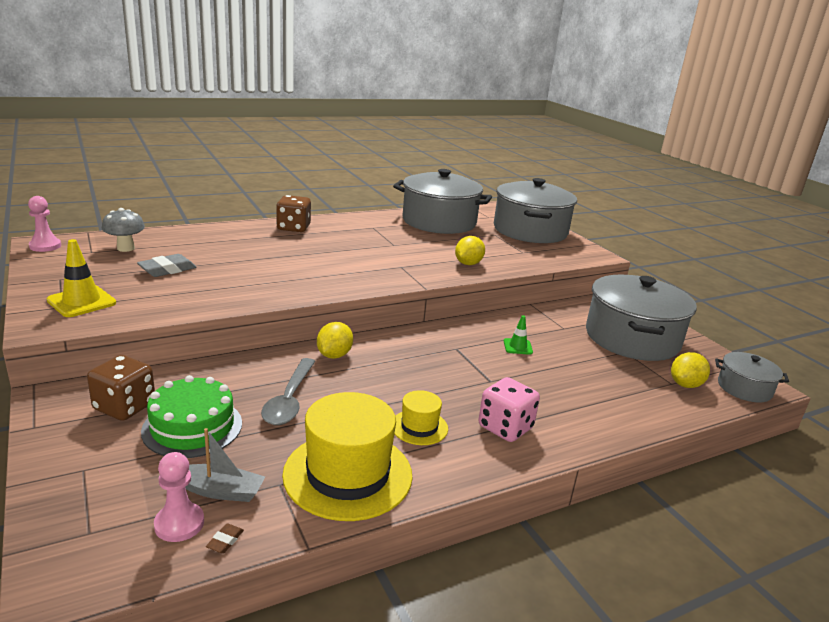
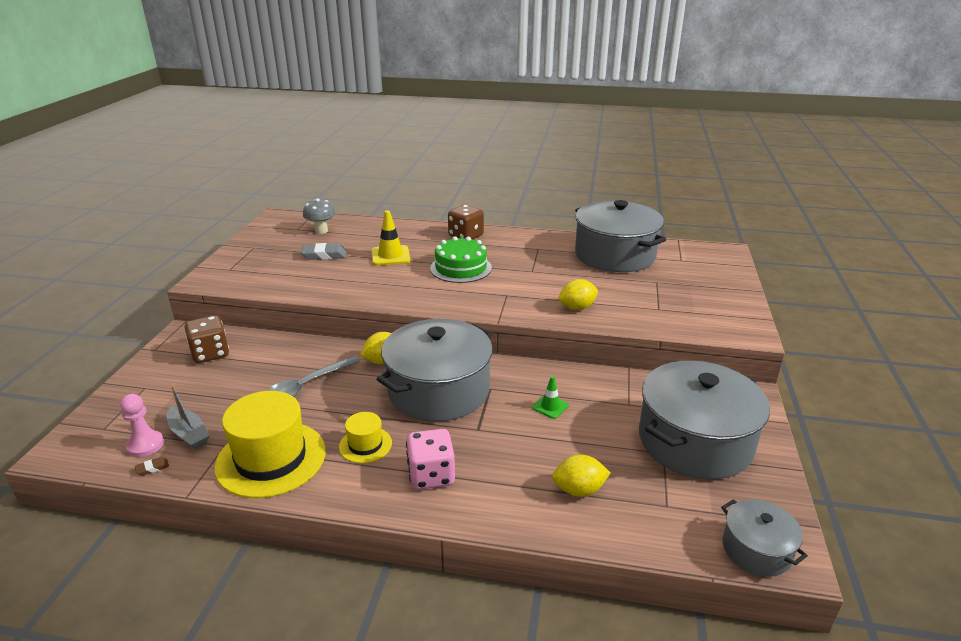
camera: 40 degrees right, 5 degrees up
(45, 246) = (276, 219): pink pawn -> none
(81, 302) = (243, 268): yellow traffic cone -> yellow traffic cone (390, 256)
(192, 427) = (228, 382): green cake -> green cake (461, 268)
(530, 231) = (707, 286): grey pot -> grey pot (438, 390)
(685, 384) = (682, 514): yellow lemon -> yellow lemon (579, 490)

